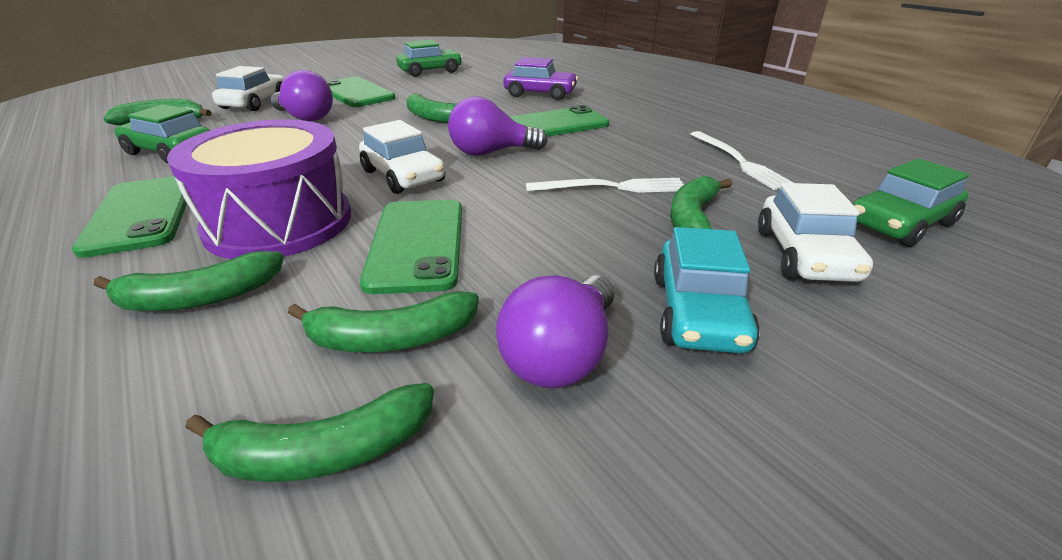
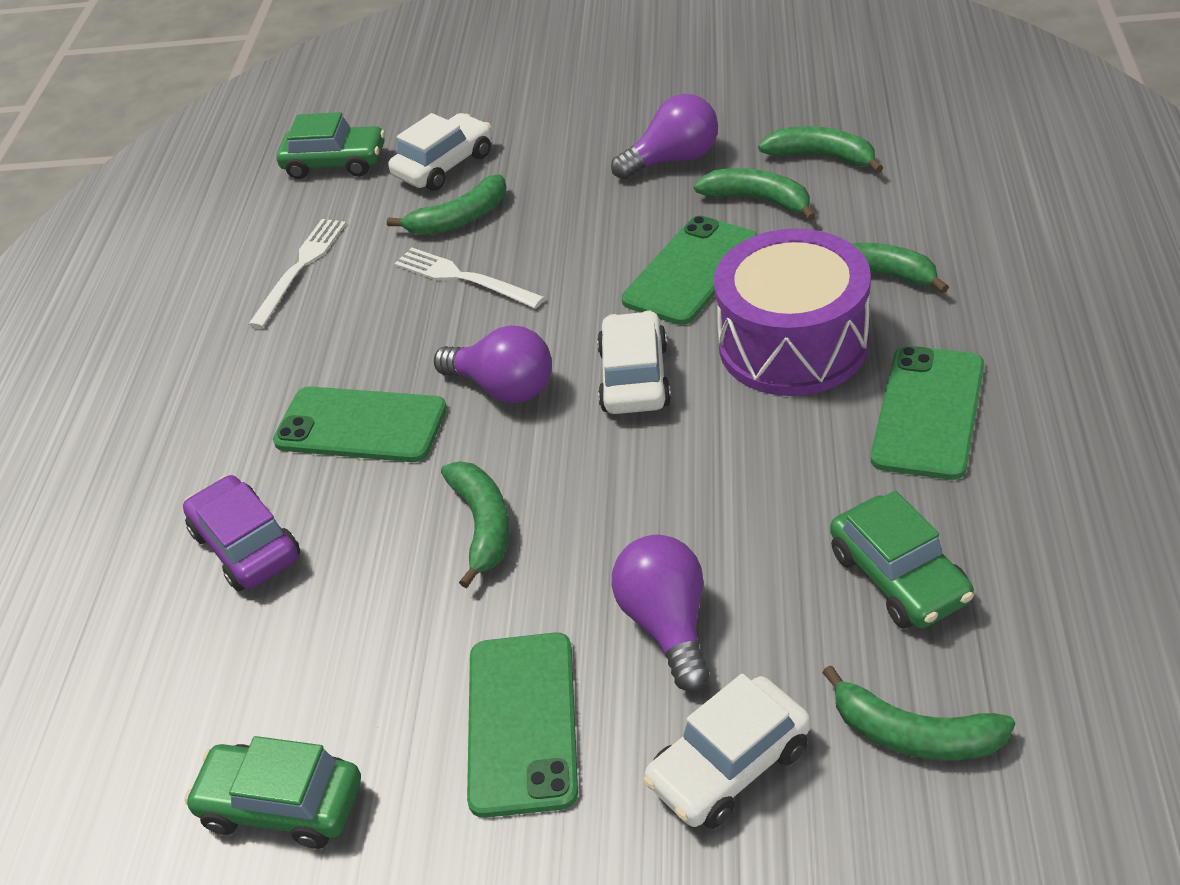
camera: 135 degrees left, 10 degrees up
(698, 312) = (570, 155): turquoise car -> none

